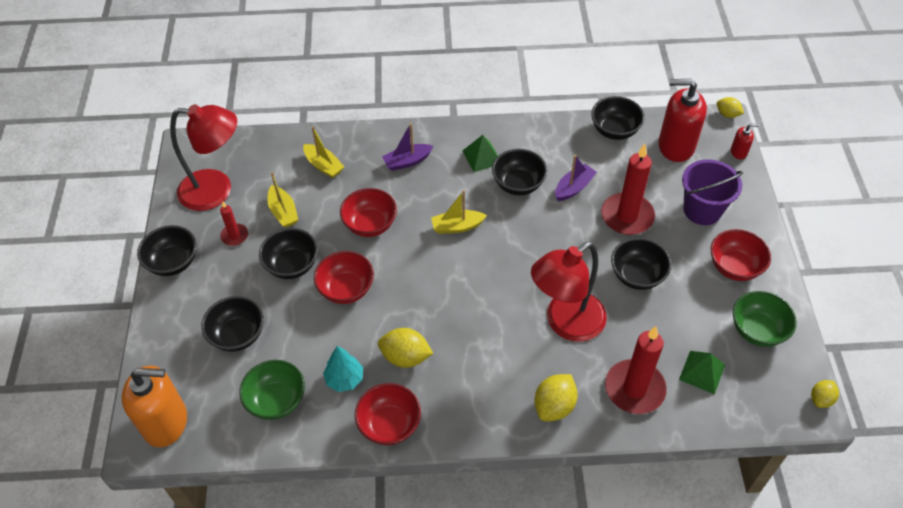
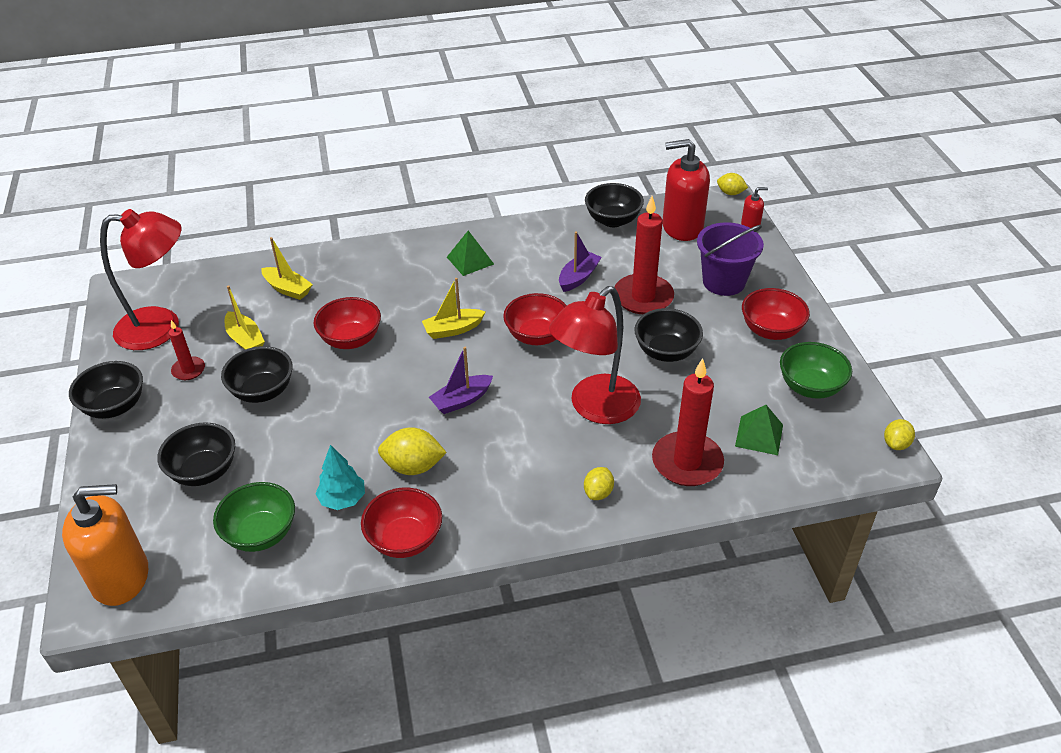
camera: 10 degrees left, 10 degrees down
(346, 289) = (331, 407): red bowl -> red bowl (537, 336)
(407, 161) = (385, 274): purple boat -> purple boat (461, 400)
(518, 184) = (516, 281): black bowl -> none
(554, 406) = (598, 492): yellow lemon -> yellow lemon, size x0.62

